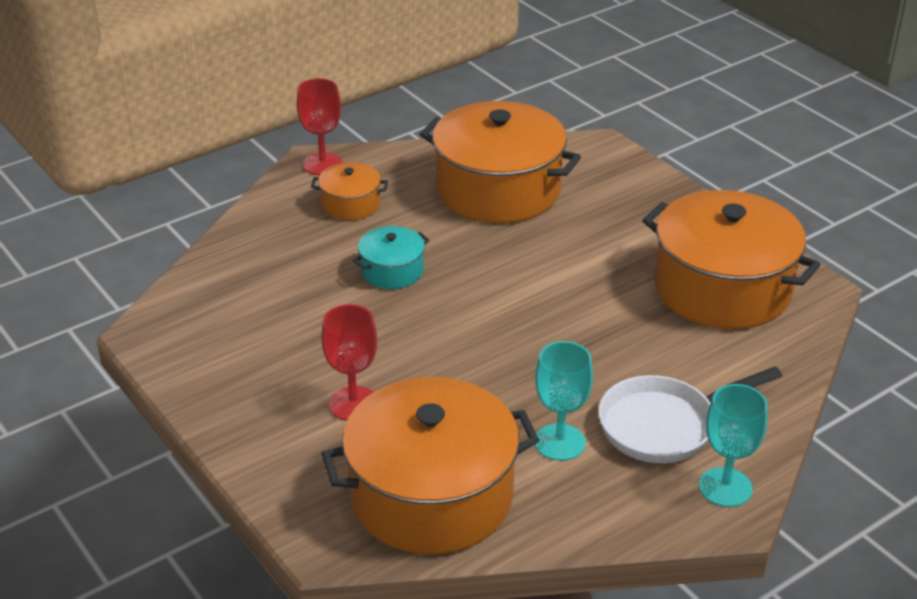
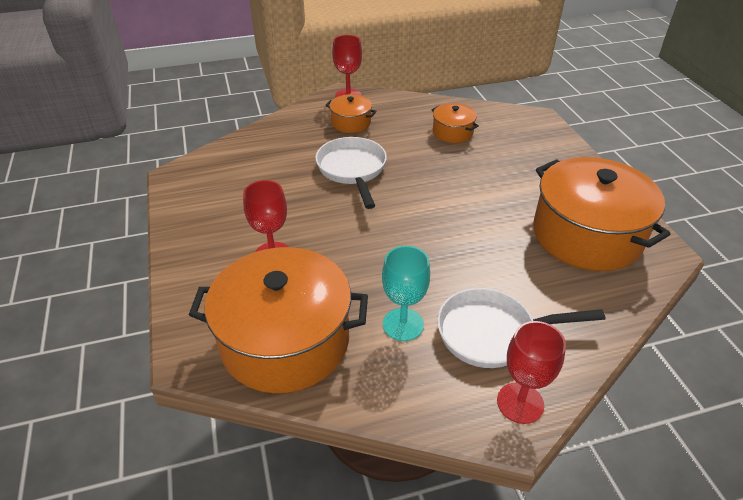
camera: 20 degrees right, 5 degrees up
(392, 271) = (352, 170): turquoise pot -> white pan
(498, 189) = (452, 132): orange pot -> orange pot, size x0.47
(725, 487) = (520, 403): turquoise goblet -> red goblet

